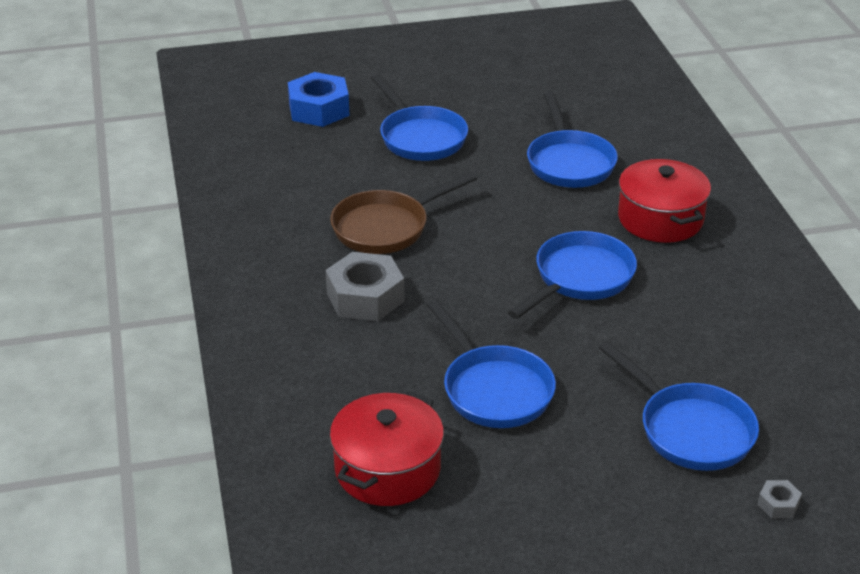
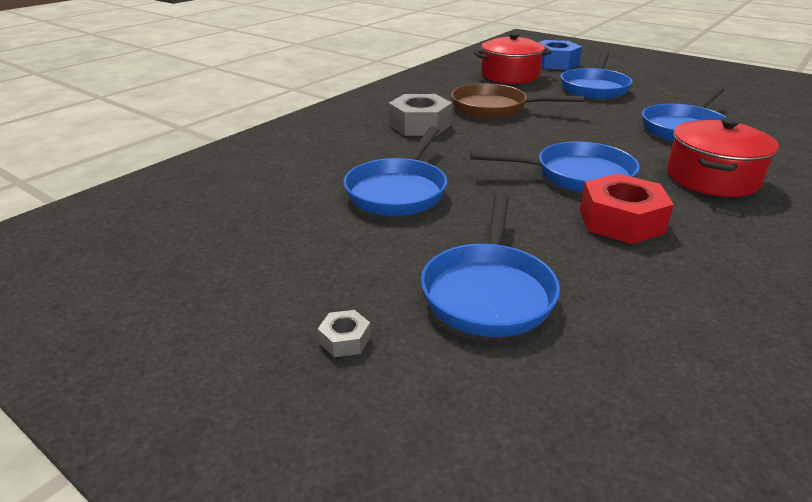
camera: 50 degrees right, 5 degrees down
(387, 469) = (262, 188): red pot -> red pot (510, 75)
(669, 308) = (621, 221): none -> red nut
(778, 504) = (461, 394): grey nut -> grey nut (345, 340)

